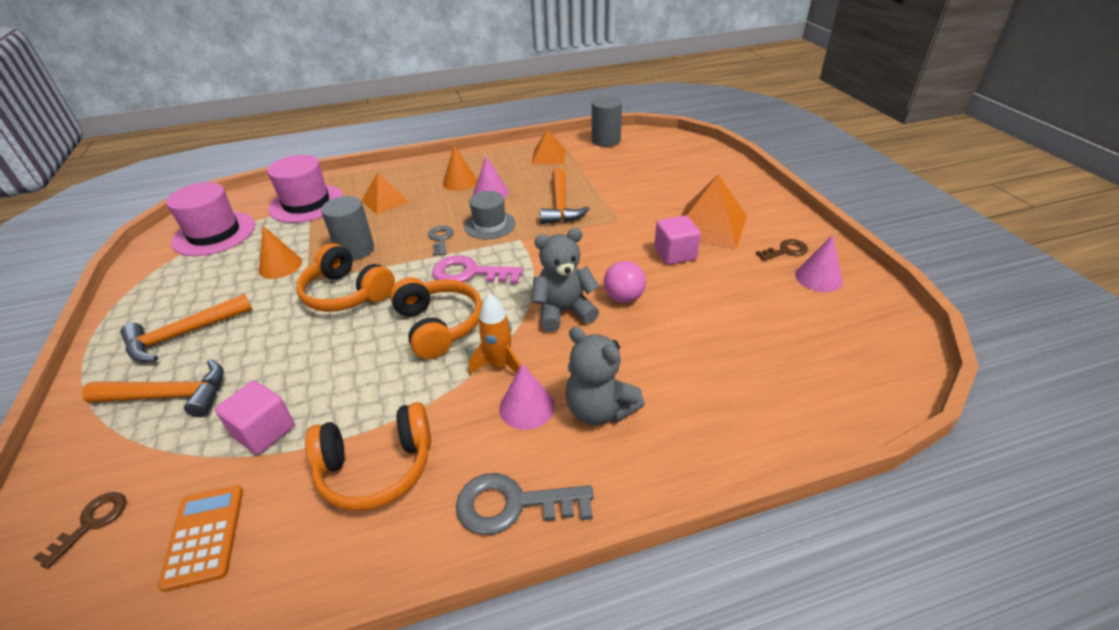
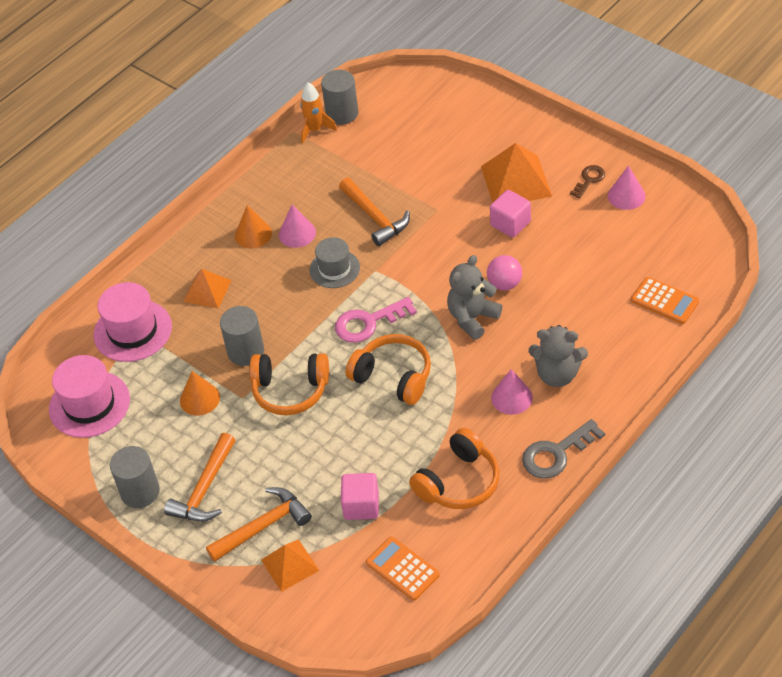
camera: 30 degrees left, 10 degrees up
(91, 523) = (325, 605): brown key -> none
(145, 310) = (140, 492): none -> grey cylinder
(440, 239) = (308, 304): grey key -> none
(500, 365) = (467, 381): orange rocket -> orange rocket (315, 130)
(548, 156) = (306, 161): orange pyramid -> orange pyramid (290, 565)
(796, 396) = (664, 301): none -> orange calculator

